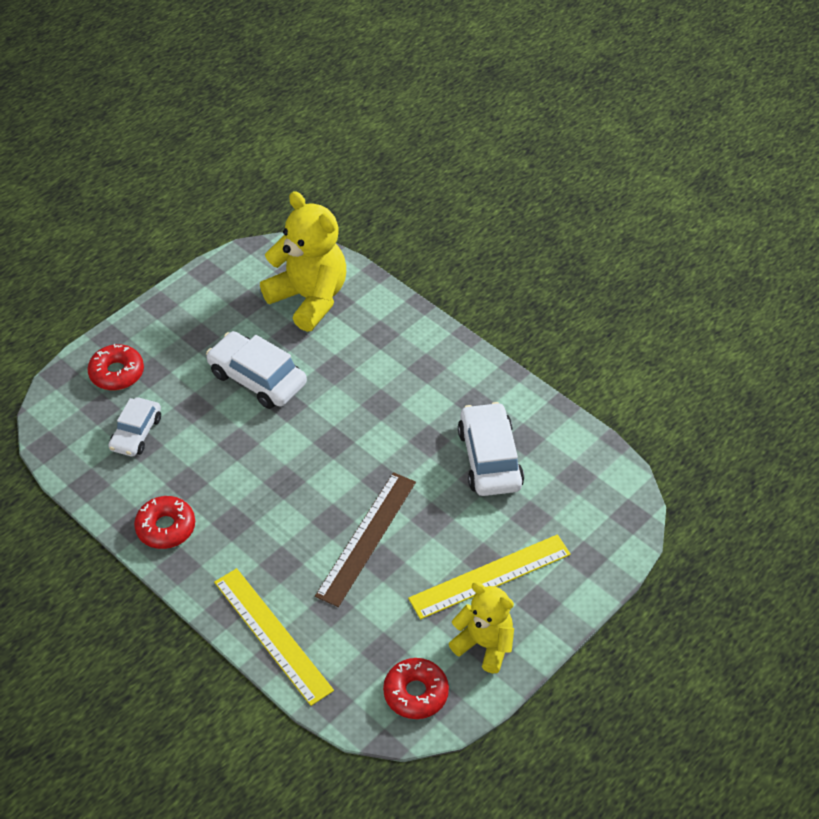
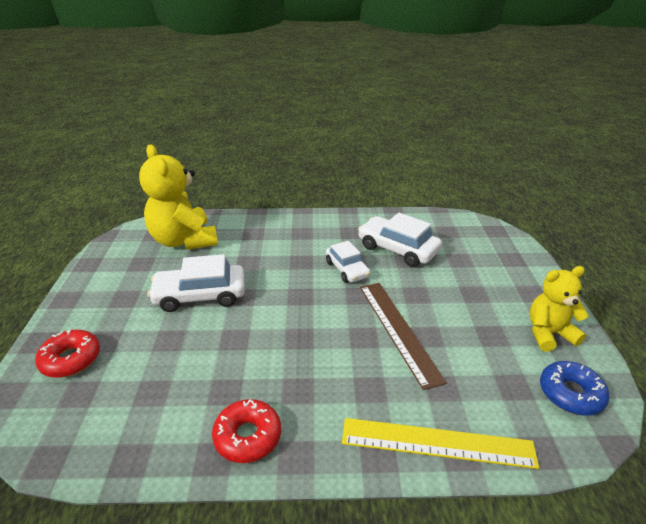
camera: 45 degrees left, 15 degrees down
(136, 433) = (137, 388): white car -> white car (347, 269)
(309, 298) = (184, 240): yellow teddy bear -> yellow teddy bear turned 120 degrees counterclockwise
(416, 693) = (570, 394): red donut -> blue donut
(490, 576) = (490, 298): yellow ruler -> none

